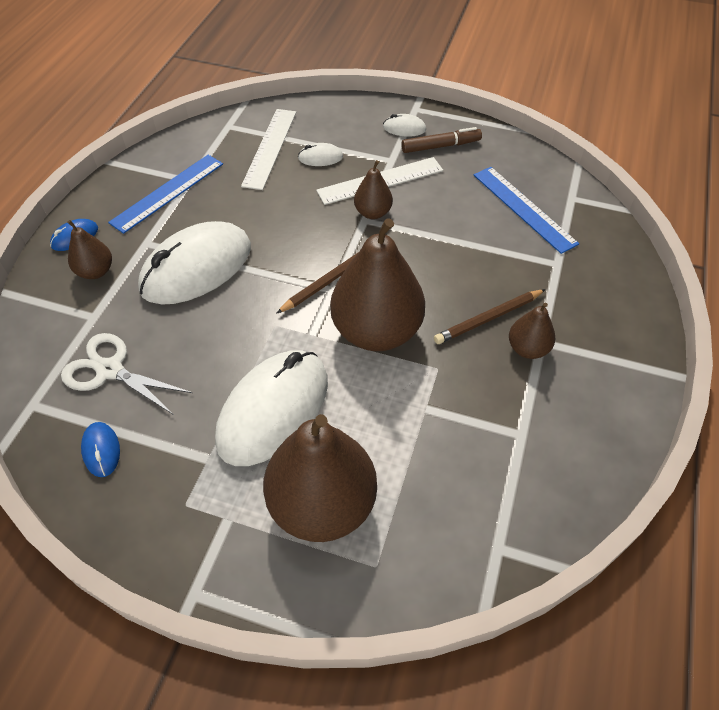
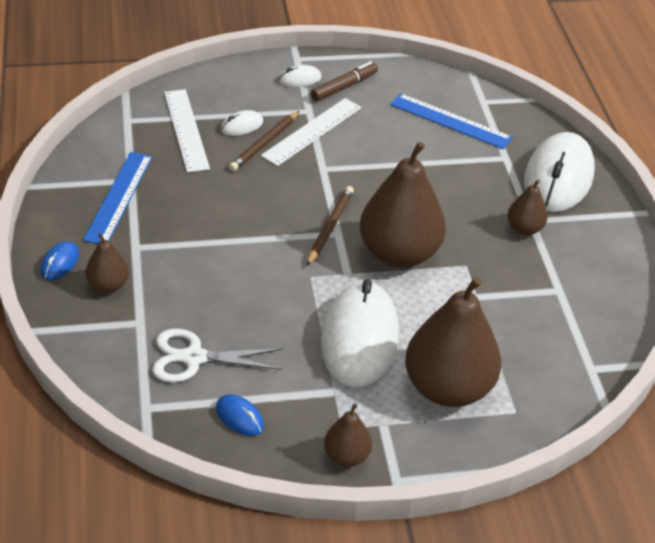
camera: 30 degrees left, 10 degrees down
(196, 268) = (203, 253): white mouse -> white mouse (558, 178)
(373, 213) = (326, 161): brown pear -> brown pear (346, 456)
(488, 318) = (480, 216): brown pencil -> brown pencil (264, 143)

